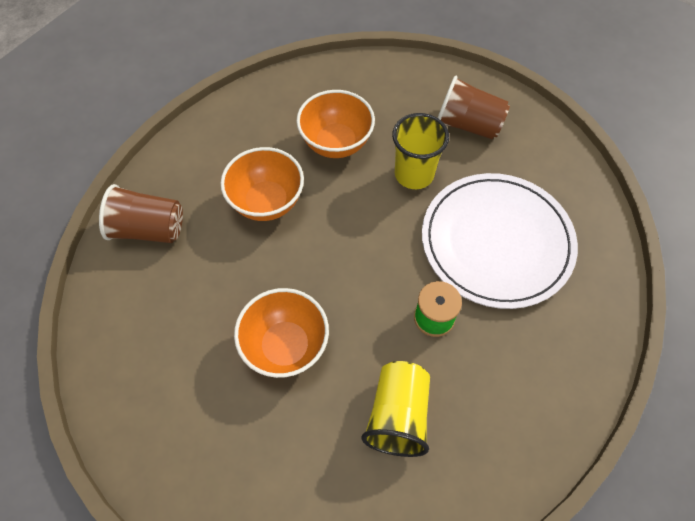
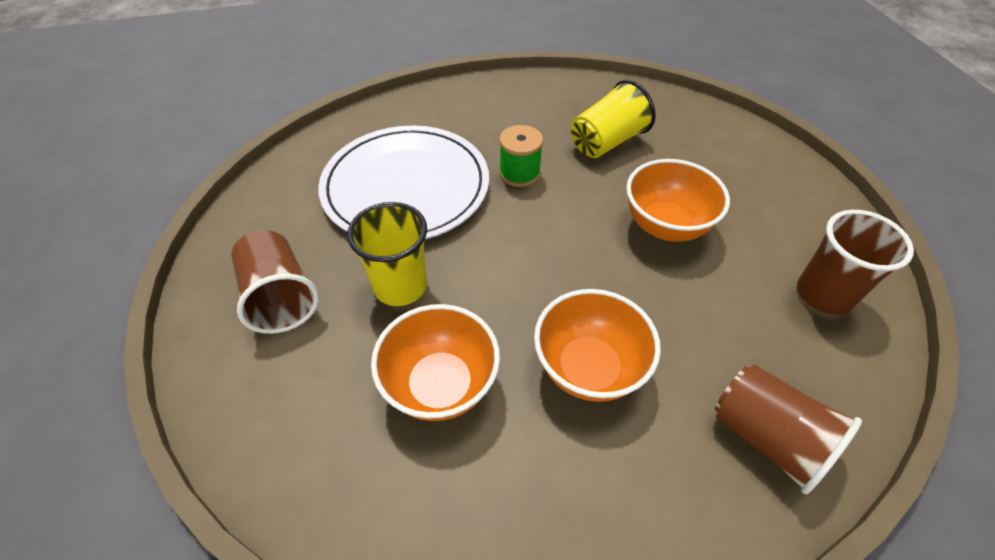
camera: 140 degrees left, 10 degrees down
(140, 362) = (823, 294): none -> brown cup

